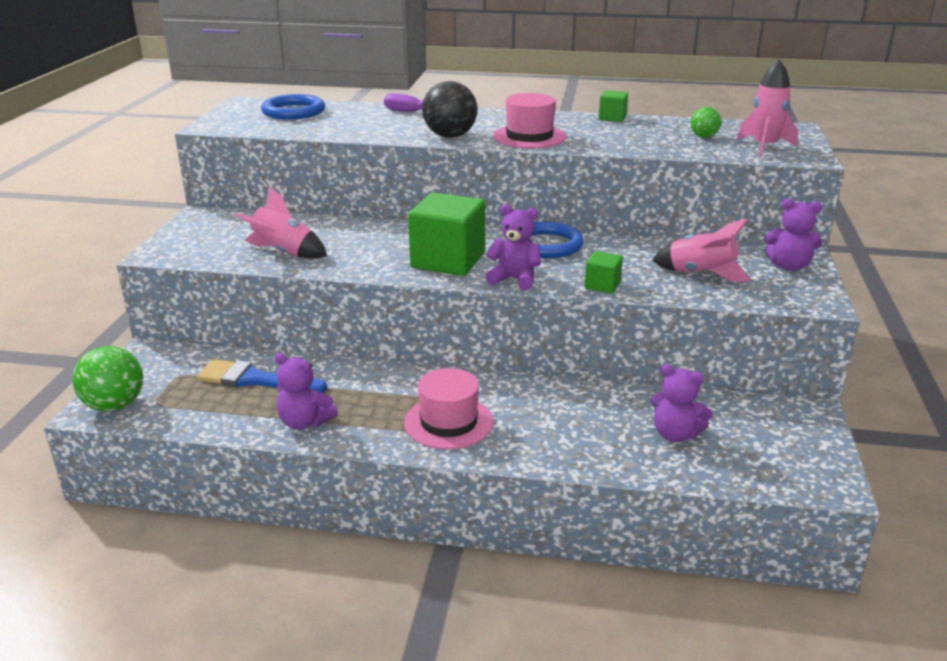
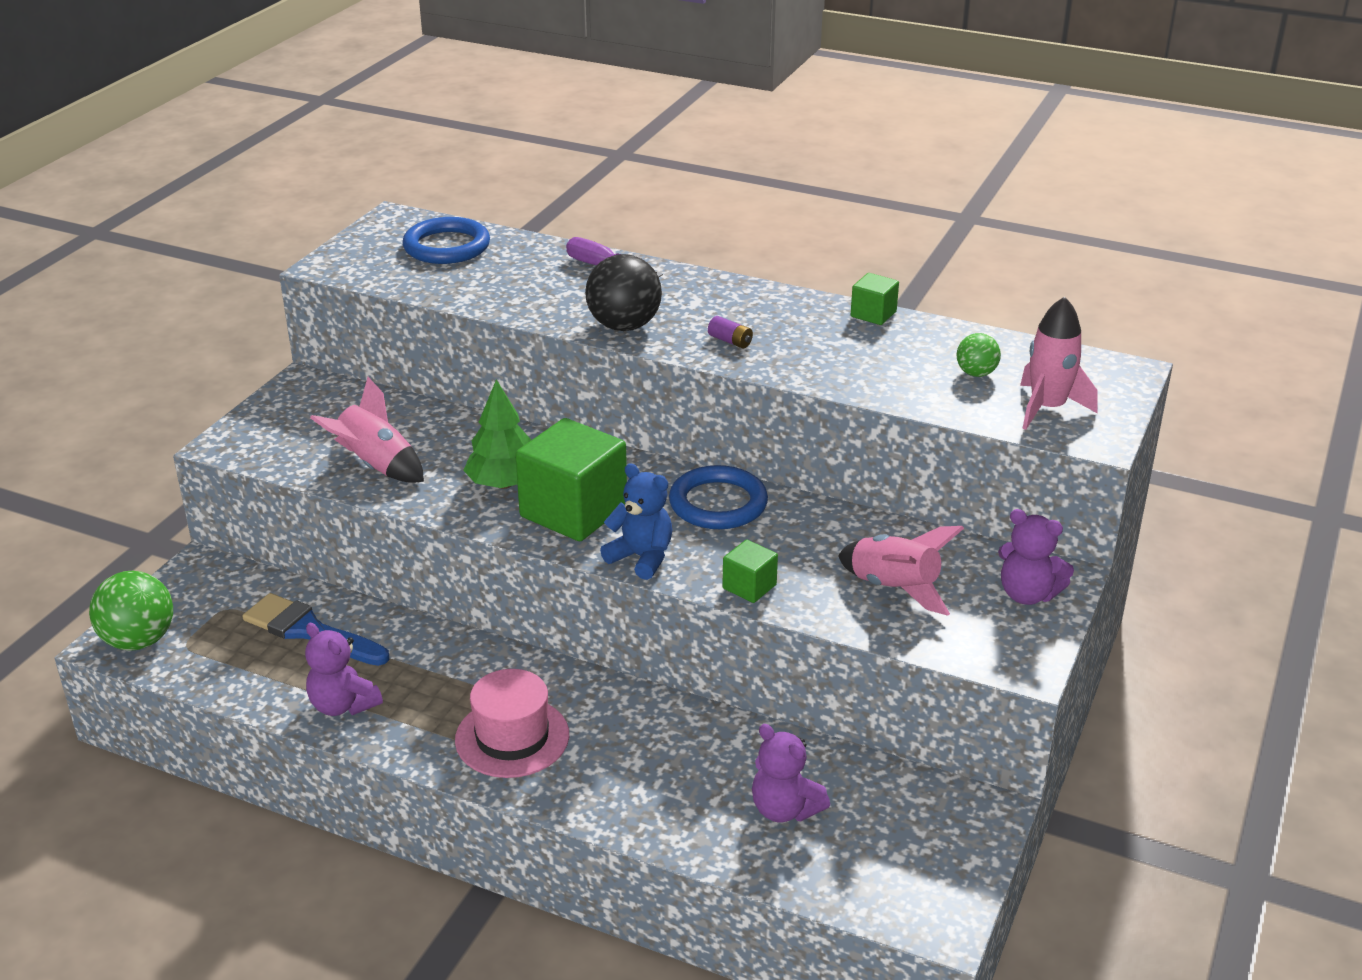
camera: 15 degrees right, 5 degrees up
(387, 252) = (504, 484): none -> green tree
(514, 279) = (641, 557): purple teddy bear -> blue teddy bear
(529, 137) = (730, 341): pink hat -> purple battery

